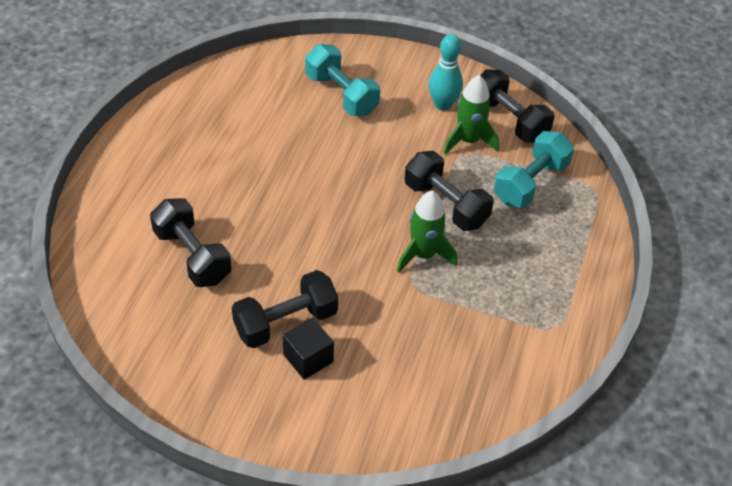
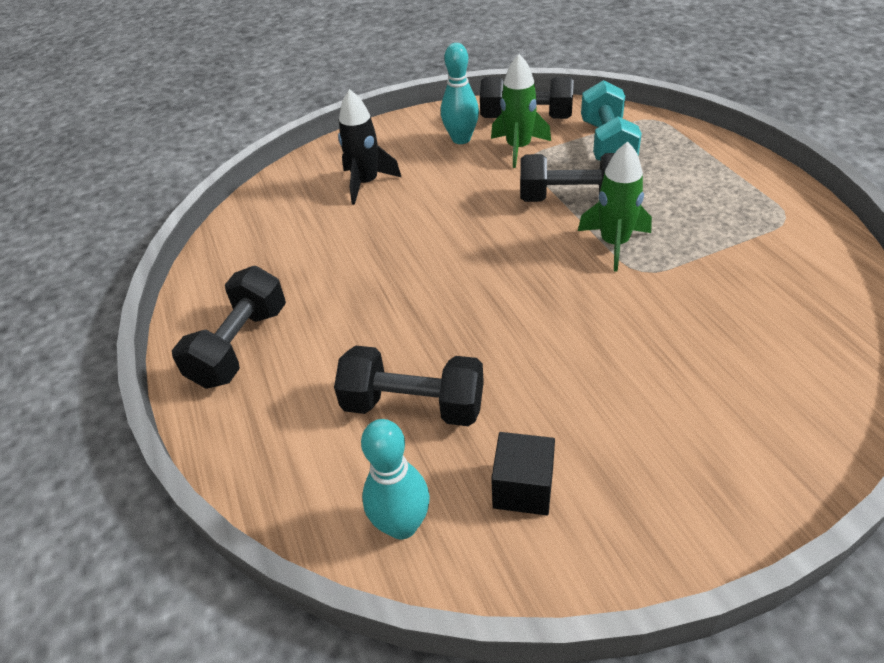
camera: 35 degrees left, 5 degrees down
(118, 307) = (402, 525): none -> turquoise bowling pin
(286, 322) = (591, 388): black dumbbell -> black dumbbell (240, 346)
(308, 358) = (660, 402): black cube -> black cube (523, 488)
(341, 94) = (366, 183): turquoise dumbbell -> black rocket

